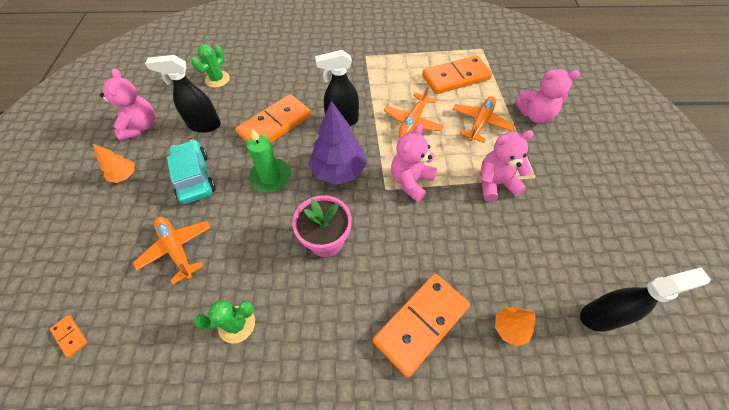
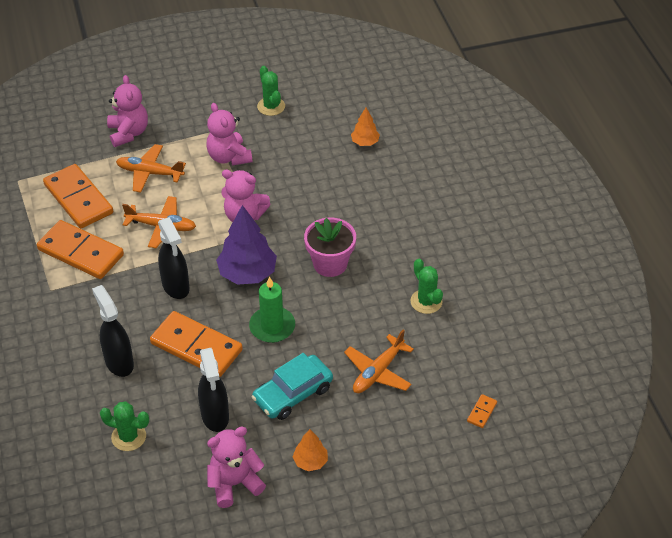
camera: 105 degrees left, 10 degrees down
(421, 323) = (380, 190): orange domino -> orange domino (80, 252)
(576, 236) = (271, 106): none -> green cactus
(600, 316) = (337, 96): black spray bottle -> black spray bottle (119, 362)

